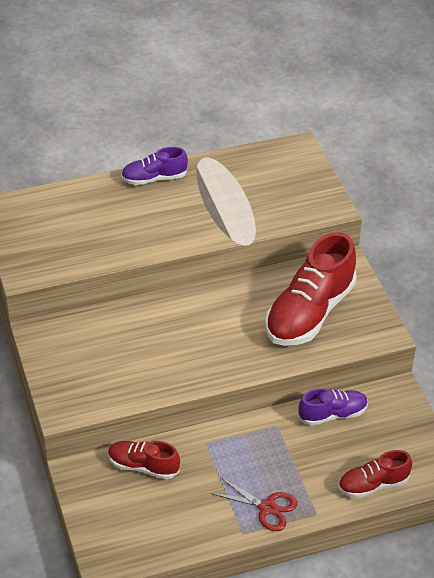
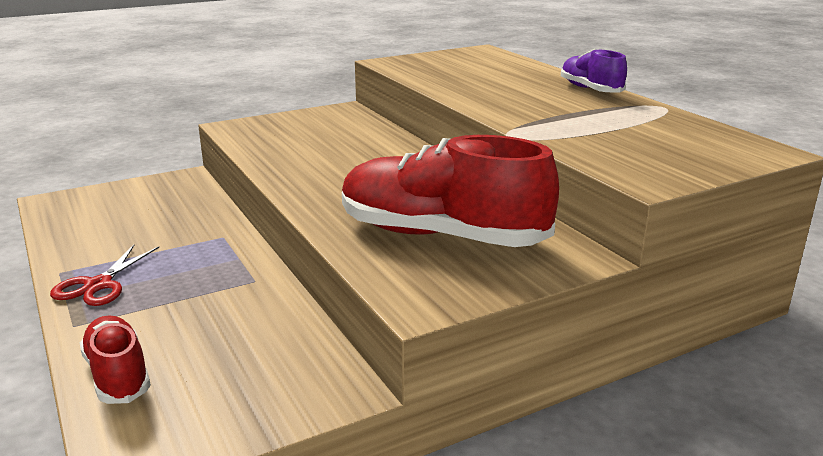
camera: 80 degrees right, 20 degrees down
(143, 466) = (188, 206): red shoe -> none
(332, 414) = (279, 324): purple shoe -> none

